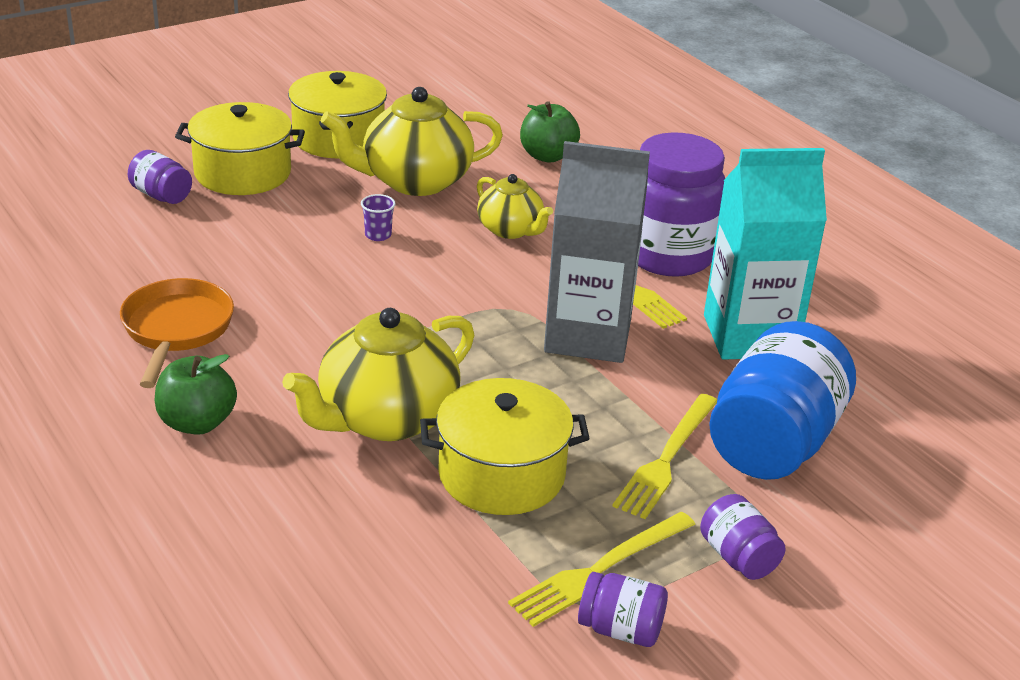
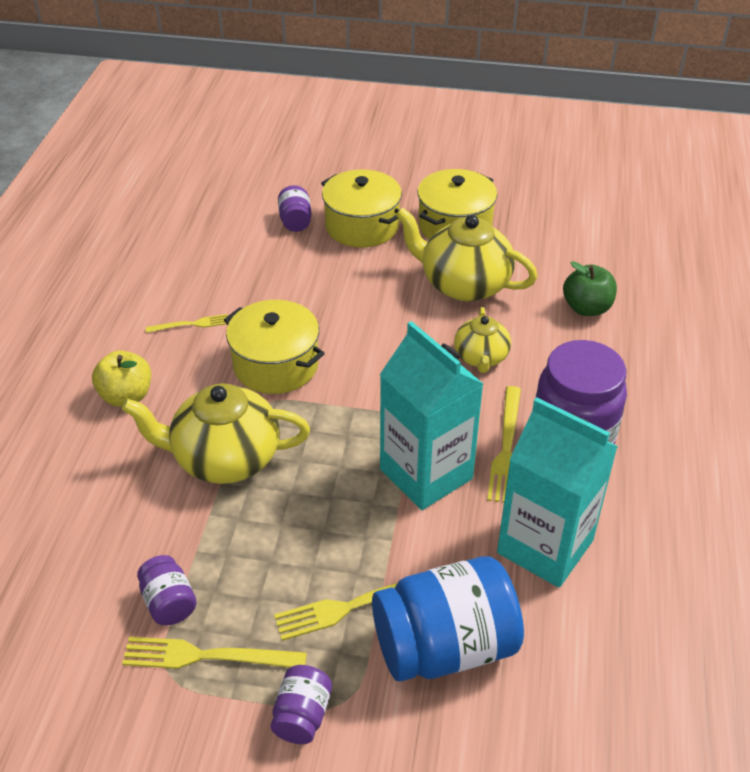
camera: 45 degrees right, 10 degrees up
(176, 330) = (191, 324): orange pan -> yellow fork
(197, 423) = (126, 396): green apple -> yellow apple
(378, 235) = (387, 316): purple cup -> none
(501, 474) = (239, 544): yellow pot -> yellow pot (276, 365)
(588, 336) = (426, 474): grey carton -> turquoise carton
(620, 629) = (165, 708): purple jar -> purple jar (169, 603)

